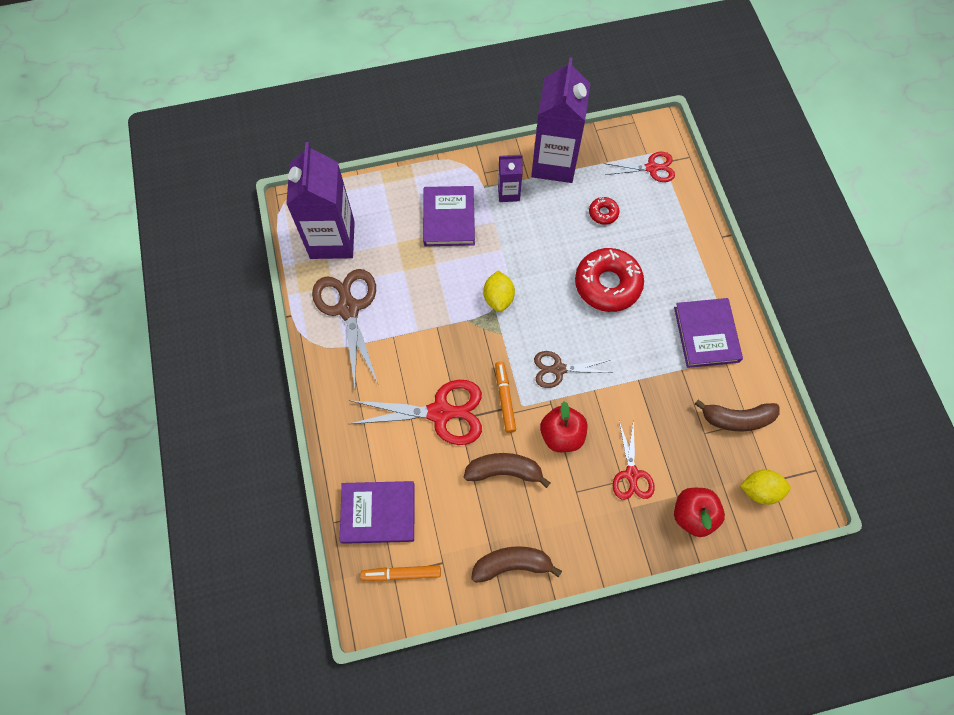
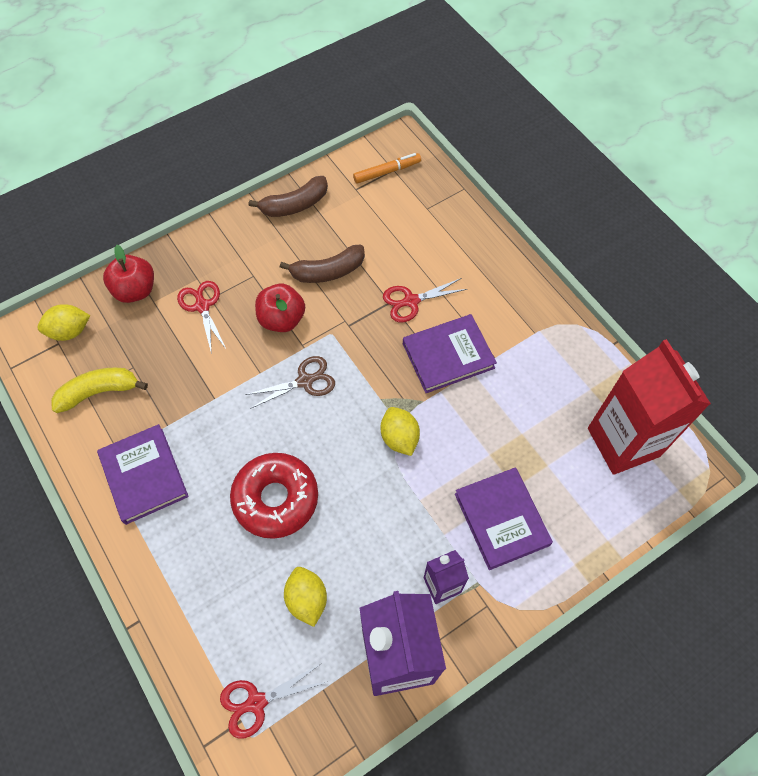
camera: 160 degrees right, 5 degrees down
(332, 240) = (623, 442): purple carton -> red carton
(348, 309) = (558, 370): brown scissors -> none
(378, 513) = (428, 206): purple book -> purple book (448, 356)
(440, 413) = (411, 301): red scissors -> red scissors, size x0.59
(505, 398) = (351, 334): orange marker -> none
(603, 213) = (307, 599): red donut -> yellow lemon
(736, 418) = (99, 392): brown banana -> yellow banana

